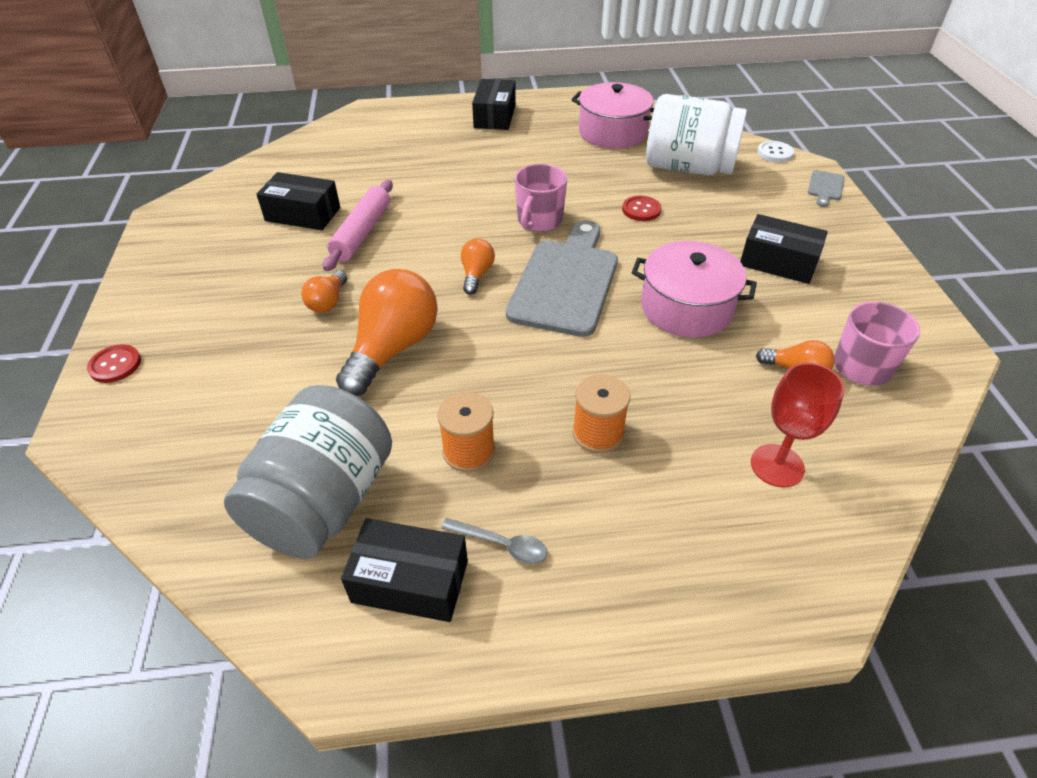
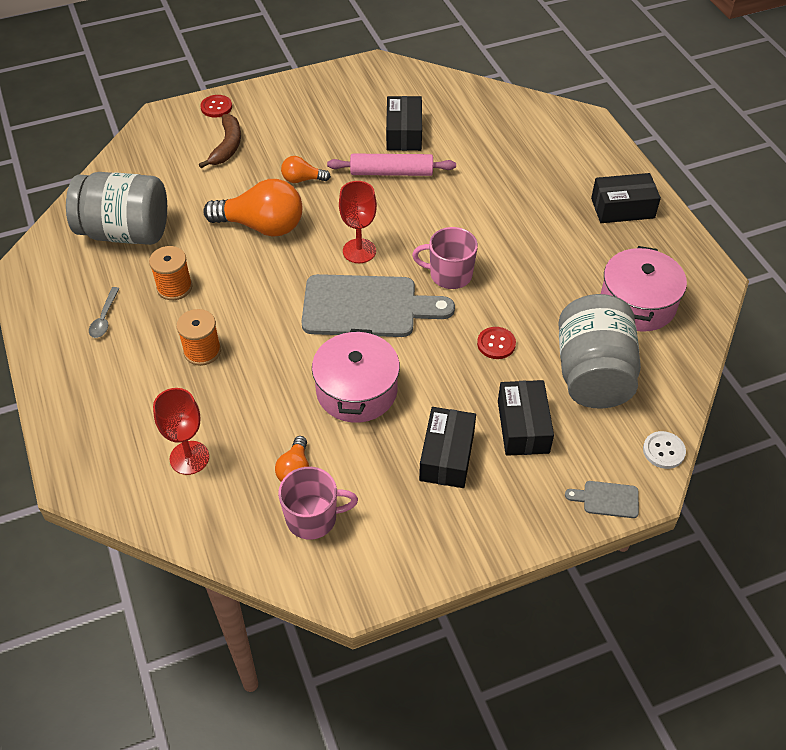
camera: 75 degrees right, 5 degrees up
(211, 363) = (227, 146): none -> brown banana
(410, 581) = (75, 284): black box -> black box (523, 427)
(476, 275) = (359, 251): orange light bulb -> red goblet
(688, 167) = (593, 374): white jar -> grey jar

